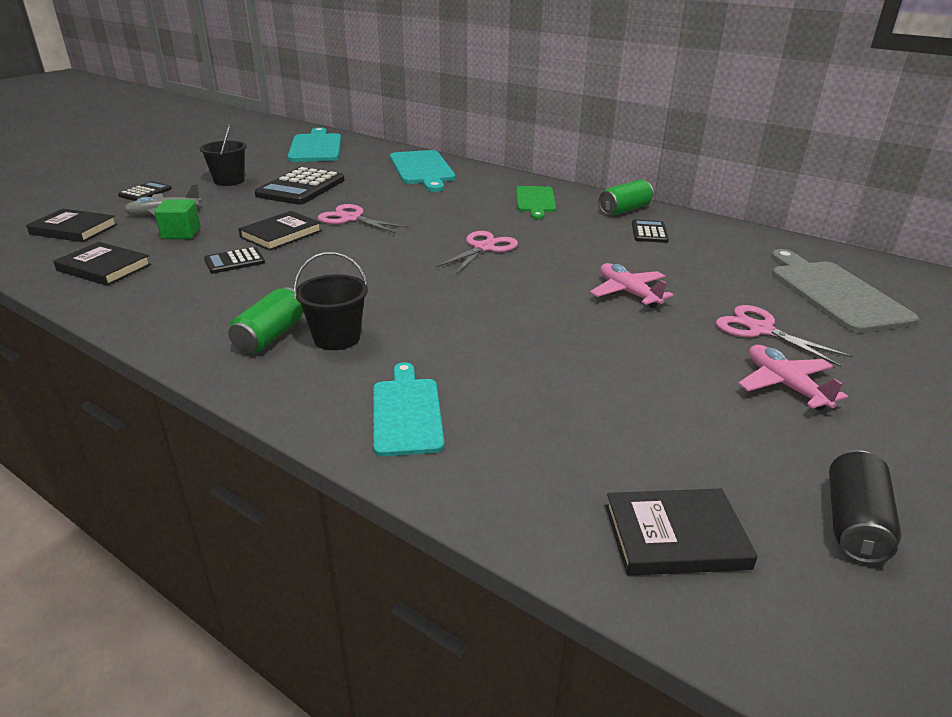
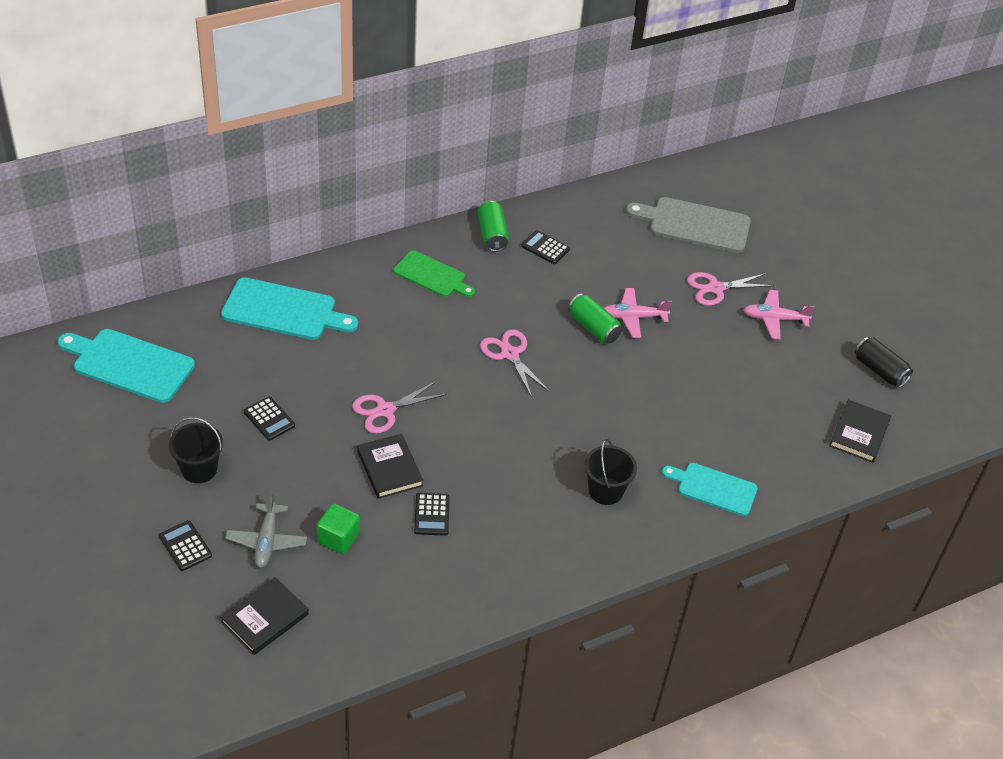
camera: 65 degrees left, 15 degrees up
(104, 268) = (386, 605): black book -> none
(270, 336) = (581, 525): green can -> green can (593, 327)
(301, 188) = (269, 419): black calculator -> black calculator, size x0.51

